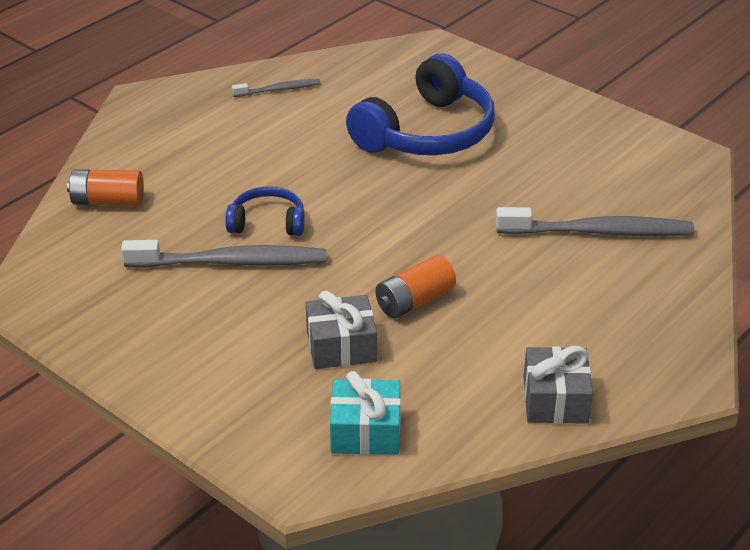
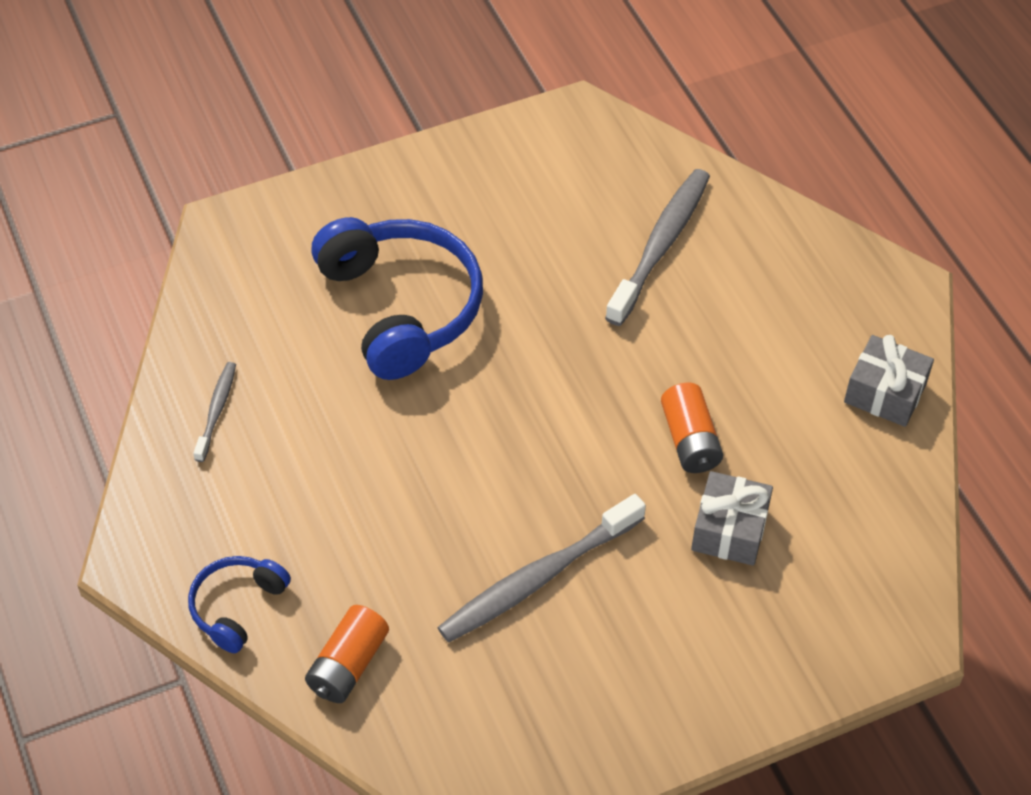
camera: 65 degrees left, 15 degrees up
(231, 262) = (538, 578): grey toothbrush -> grey toothbrush turned 150 degrees counterclockwise
(267, 223) = (484, 519): blue headphones -> blue headphones (237, 607)
(365, 431) = (863, 557): turquoise gift -> none

